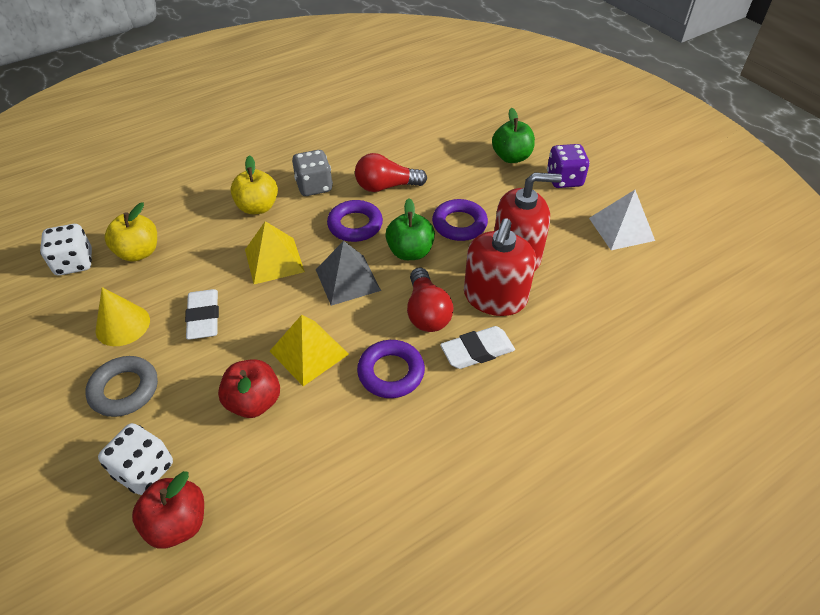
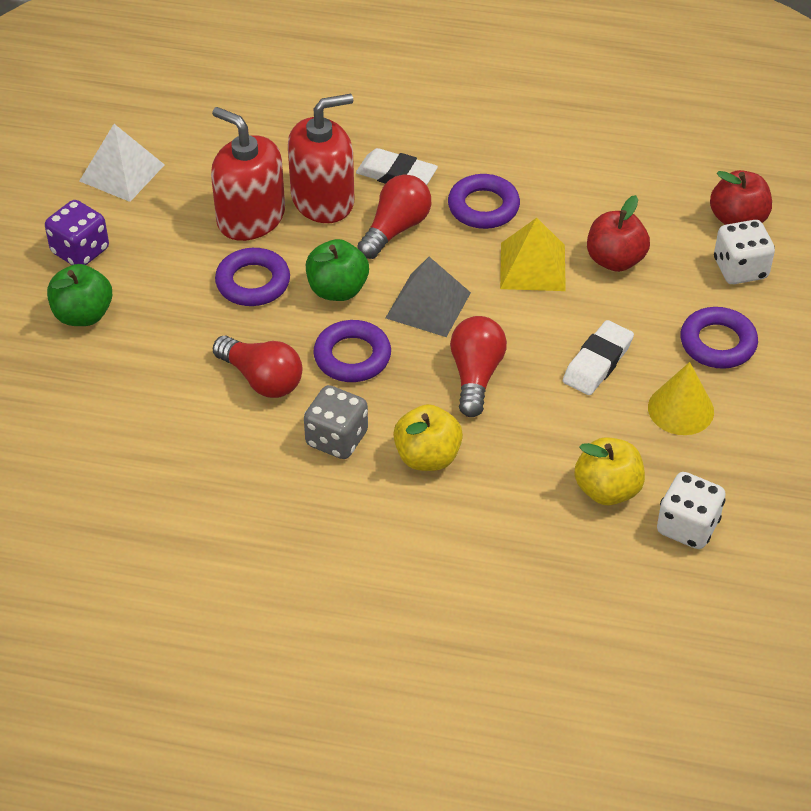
camera: 135 degrees left, 0 degrees up
(124, 390) = (717, 343): grey ring -> purple ring
(274, 260) = (475, 375): yellow pyramid -> red light bulb

